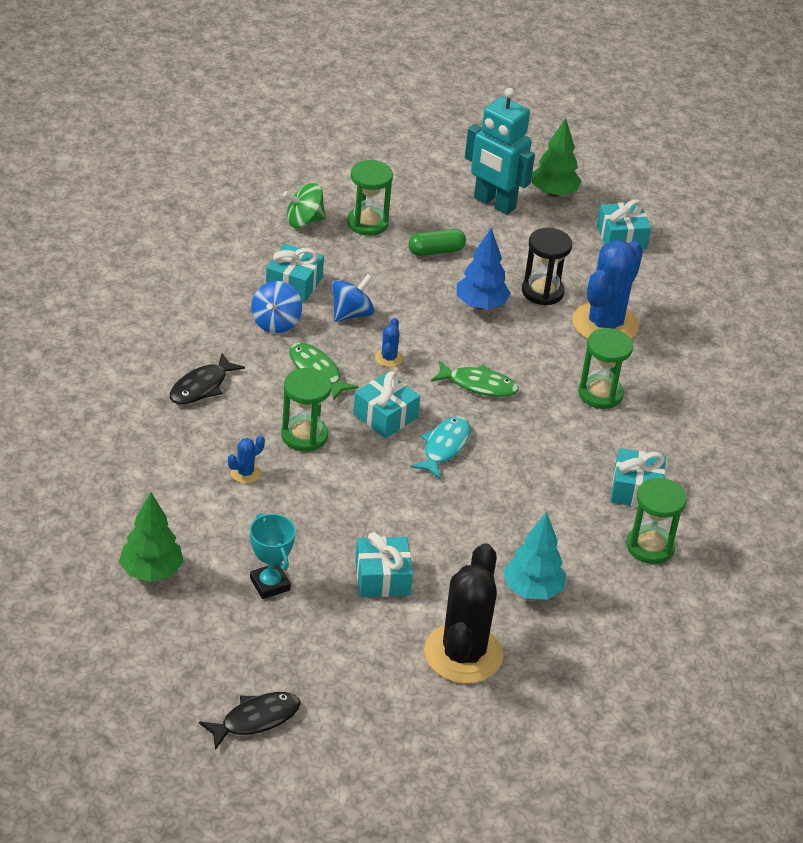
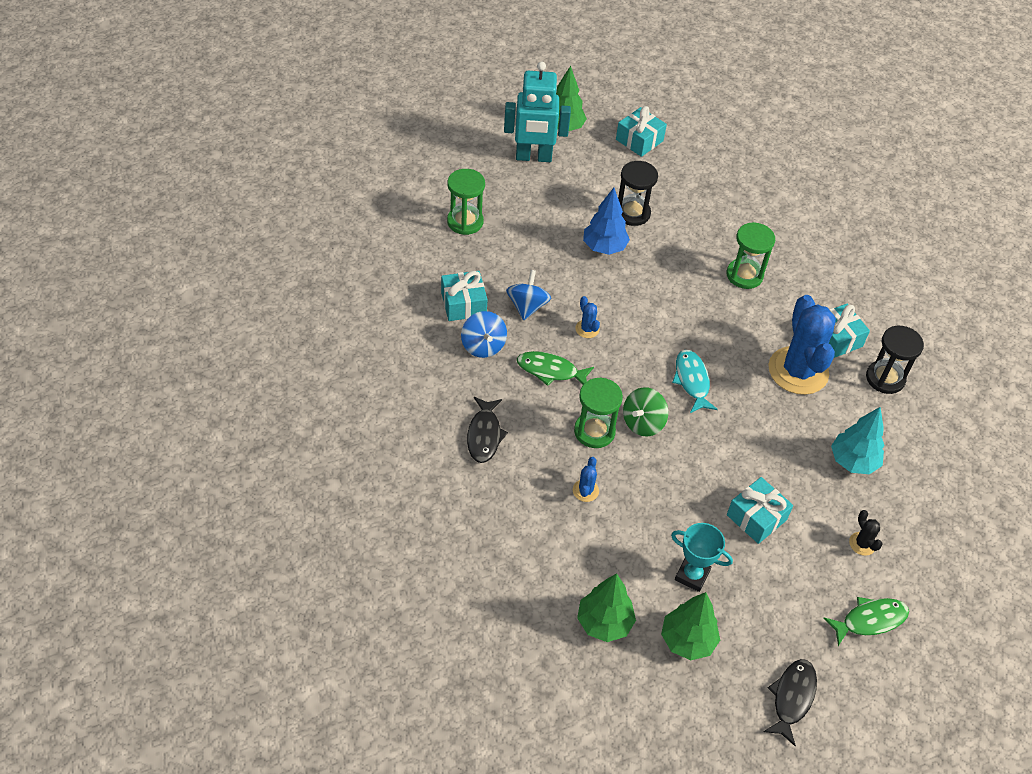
camera: 35 degrees left, 10 degrees up
(210, 625) = (687, 640): none -> green tree
(304, 221) = (419, 245): green spinning top -> green spinning top (643, 423)
(385, 416) = (631, 379): turquoise gift -> none
(436, 251) = (533, 219): green capsule -> none
(463, 654) = (862, 544): black cactus -> black cactus, size x0.40
(478, 385) = (665, 315): green fish -> green fish (870, 620)
(605, 324) = (694, 216): blue cactus -> blue cactus (798, 371)
(650, 546) = (885, 378): green hourglass -> black hourglass

